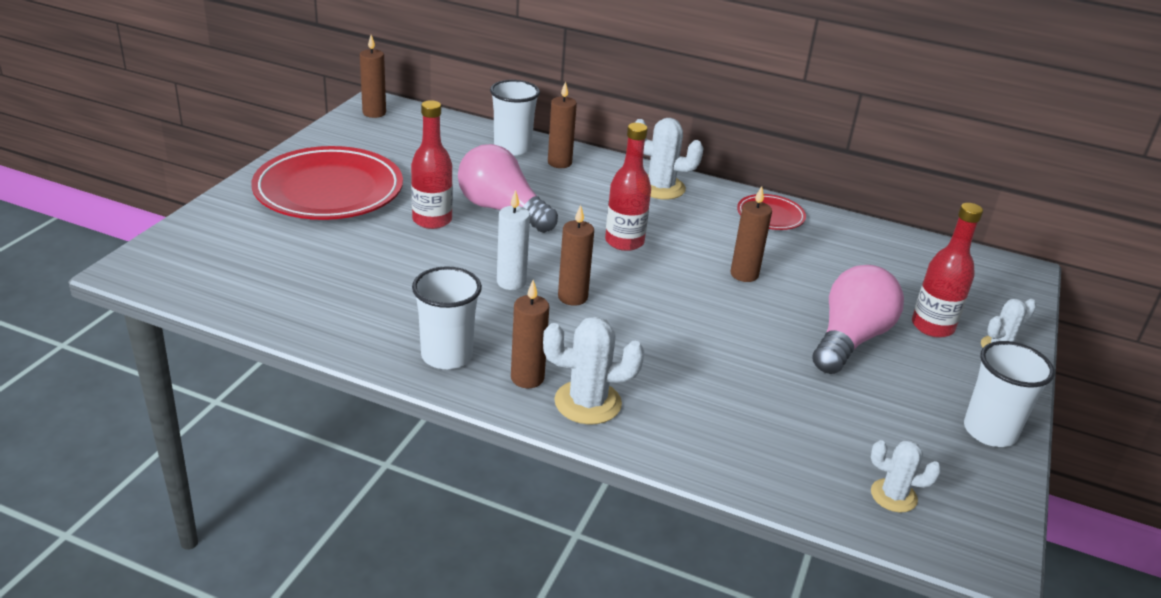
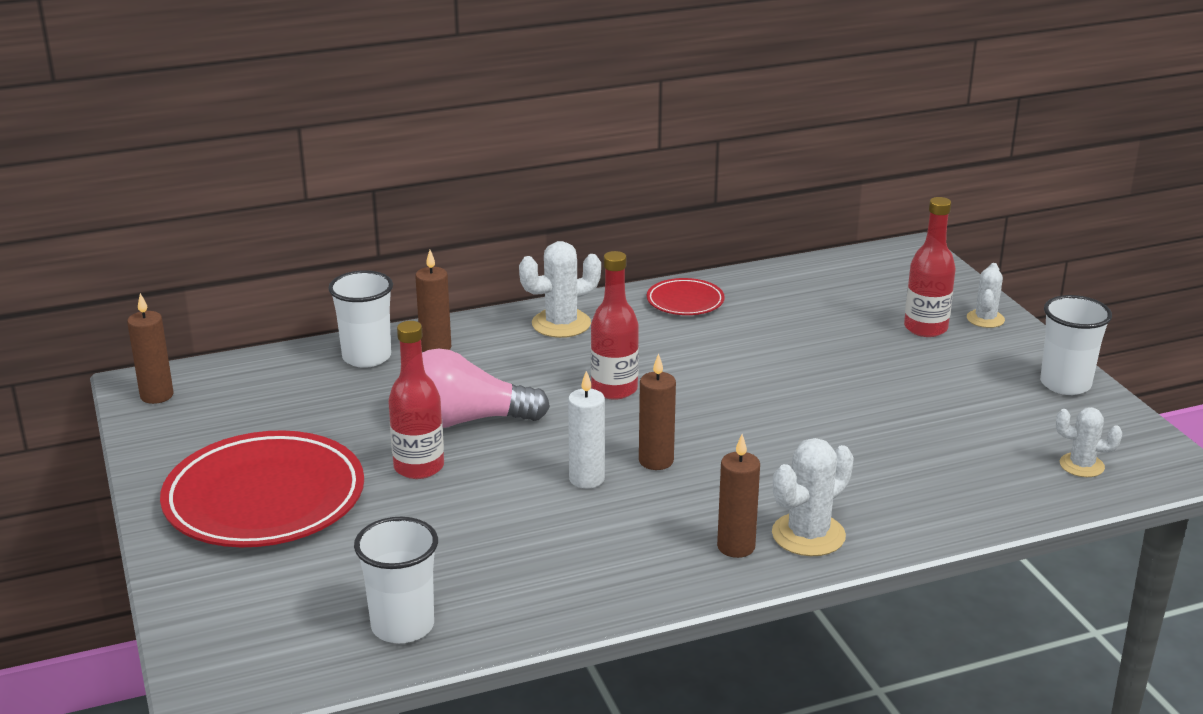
camera: 40 degrees left, 5 degrees down
(447, 356) = (646, 572): white cup -> white cup (402, 626)
(744, 274) = (746, 363): brown candle -> none
(850, 339) = (893, 371): pink light bulb -> none
(893, 496) = (1081, 465): white cactus -> white cactus turned 45 degrees clockwise

